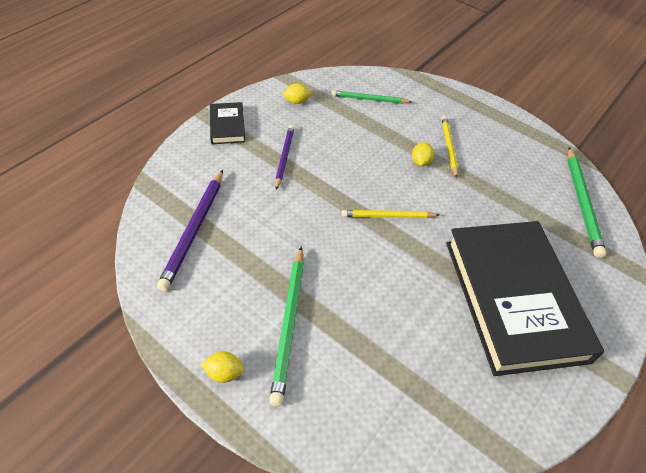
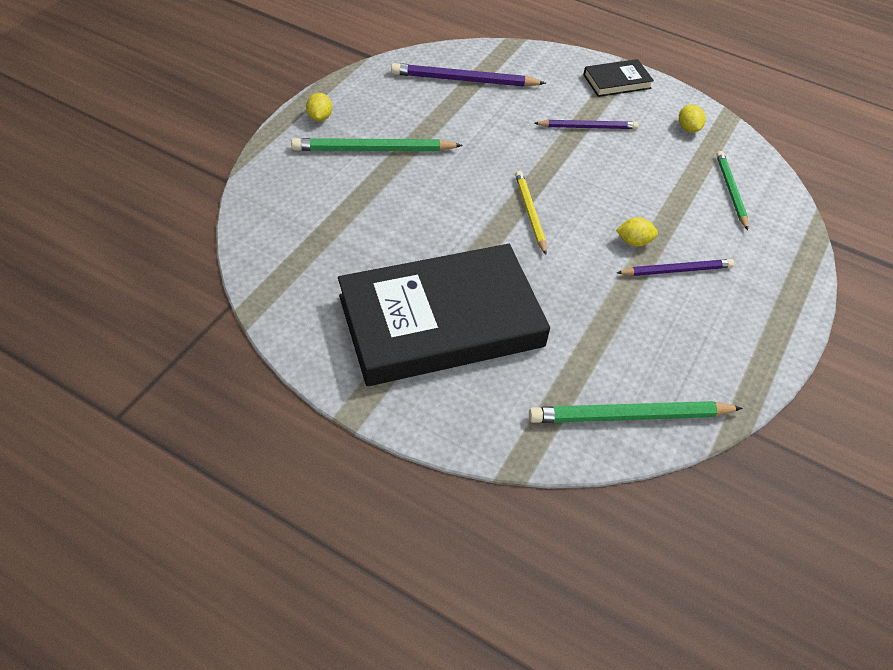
camera: 80 degrees right, 0 degrees up
(449, 147) = (676, 270): yellow pencil -> purple pencil

